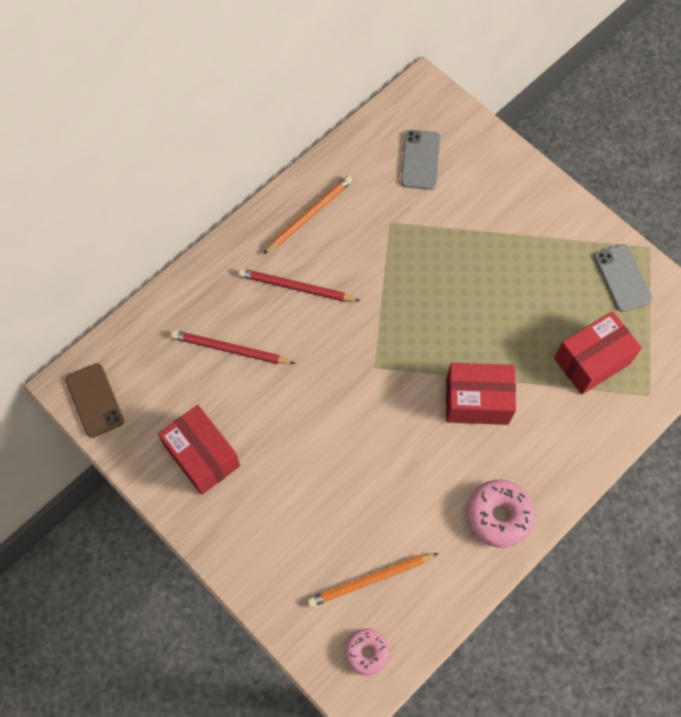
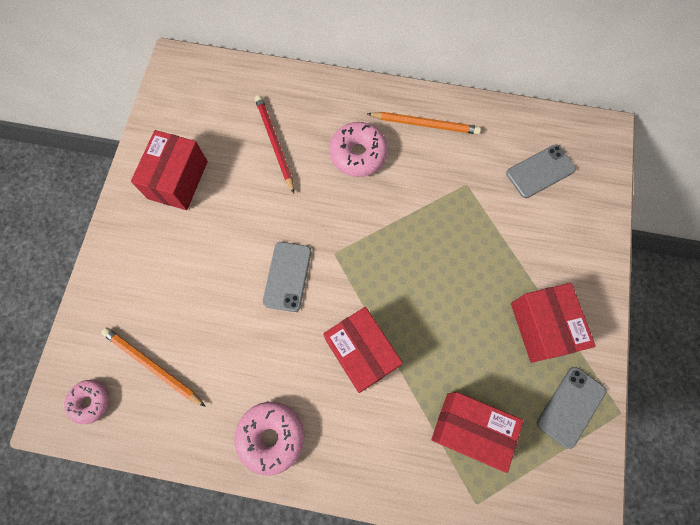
camera: 55 degrees right, 5 degrees up
(94, 400) = (175, 85): brown phone -> none
(296, 287) = (358, 154): red pencil -> pink donut
(368, 418) = (287, 276): none -> grey phone
(549, 253) = (542, 327): none -> red box

